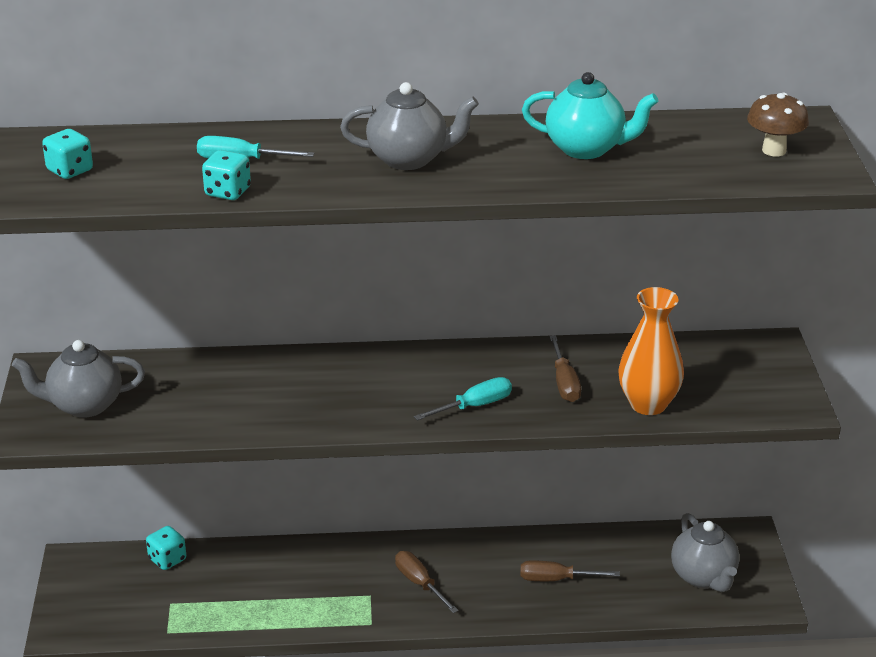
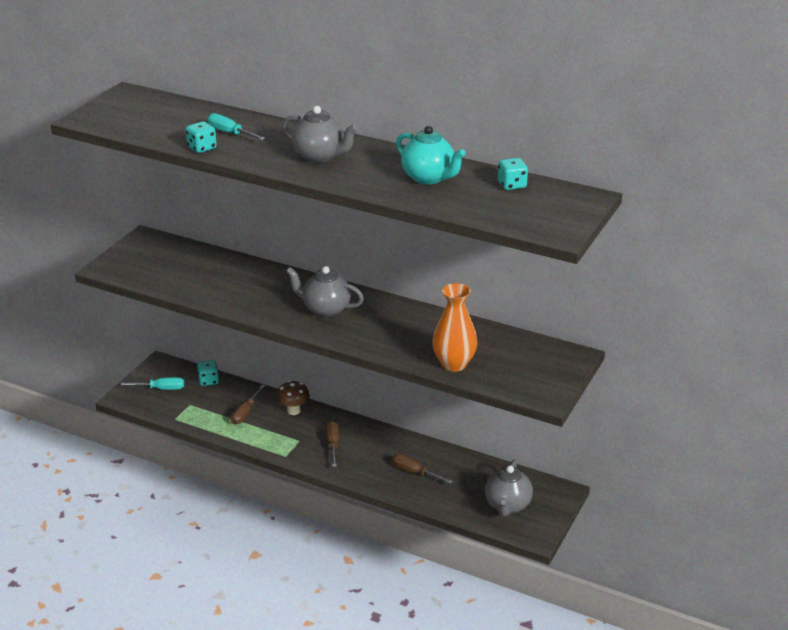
camera: 30 degrees right, 0 degrees up
(70, 170) = (139, 115): turquoise dice -> turquoise dice (512, 185)
(84, 405) = (146, 263): grey teapot -> grey teapot (325, 309)
(474, 406) = (350, 331): turquoise screwdriver -> turquoise screwdriver (161, 388)
(564, 383) = (417, 335): brown screwdriver -> brown screwdriver (245, 413)
(774, 150) = (543, 210): brown mushroom -> brown mushroom (293, 411)

